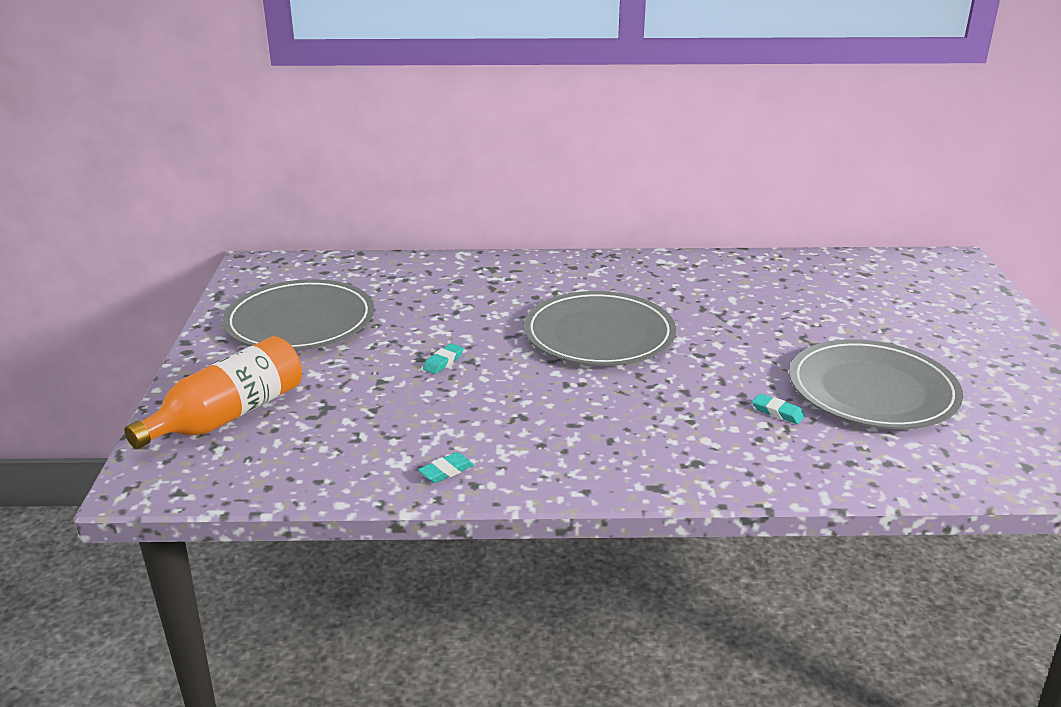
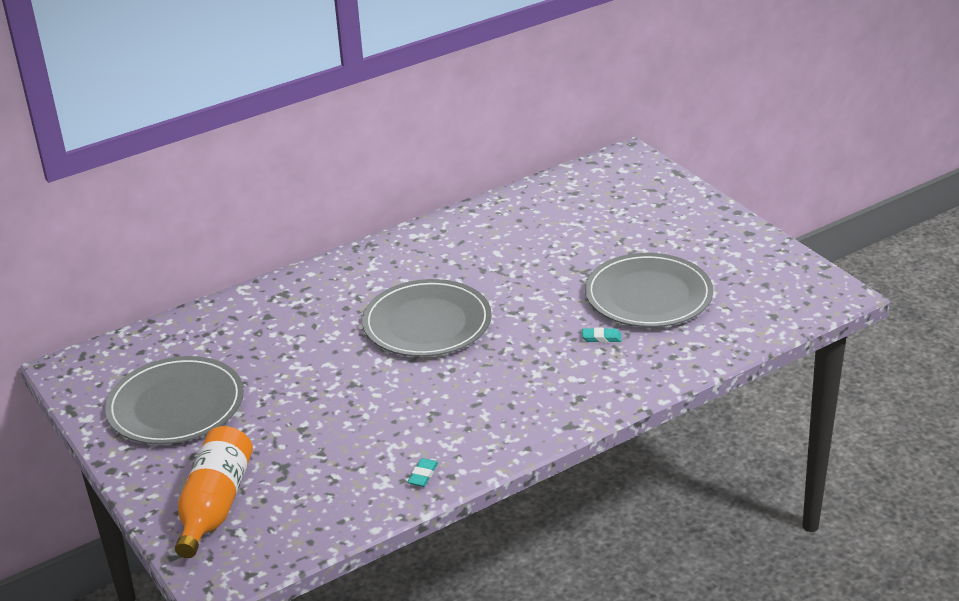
camera: 30 degrees left, 5 degrees up
(443, 362) = (332, 393): turquoise eraser -> none

